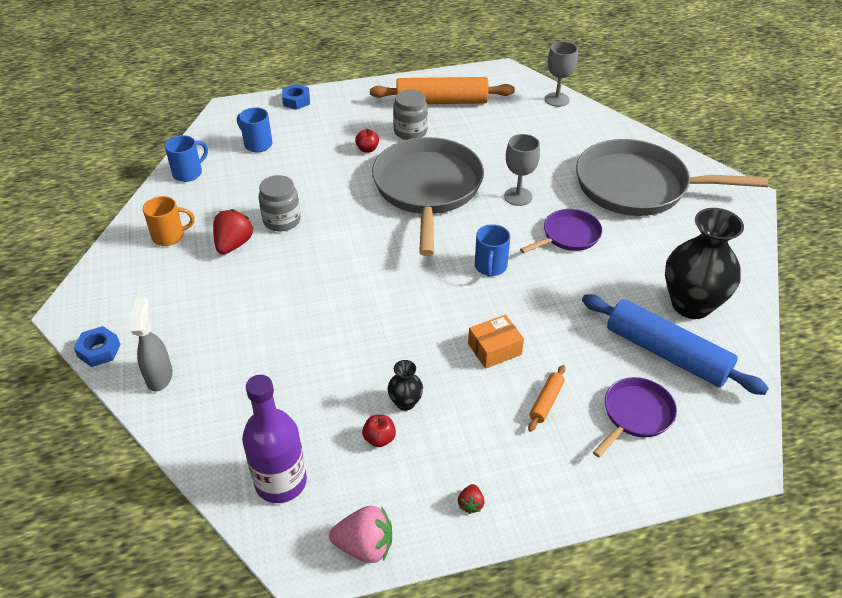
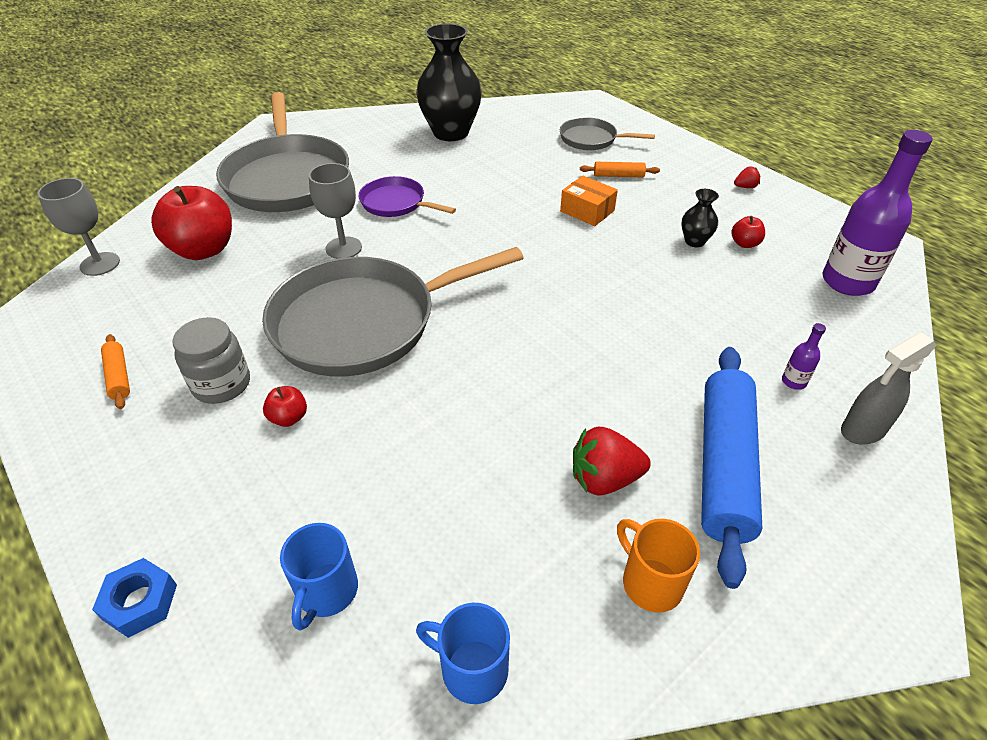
camera: 115 degrees left, 0 degrees up
(99, 350) = (905, 522): blue nut -> none
(221, 367) = (793, 381): none -> purple bottle
(282, 220) = (516, 446): grey jar -> none
(365, 546) = (835, 221): pink strawberry -> none
(441, 101) = (119, 376): orange rolling pin -> orange rolling pin, size x0.43
(490, 267) = (478, 239): blue mug -> none
(551, 138) = (203, 250): none -> red apple
(635, 414) = (591, 139): purple pan -> grey pan
(666, 353) = (516, 136): blue rolling pin -> blue rolling pin (724, 466)

